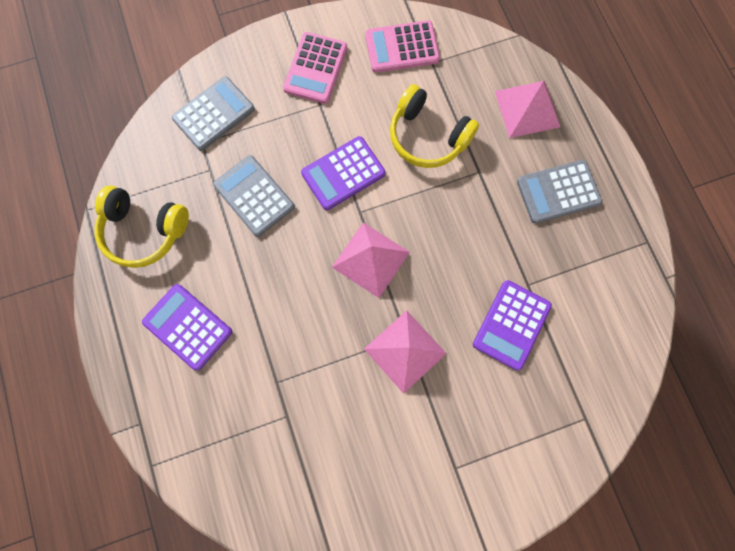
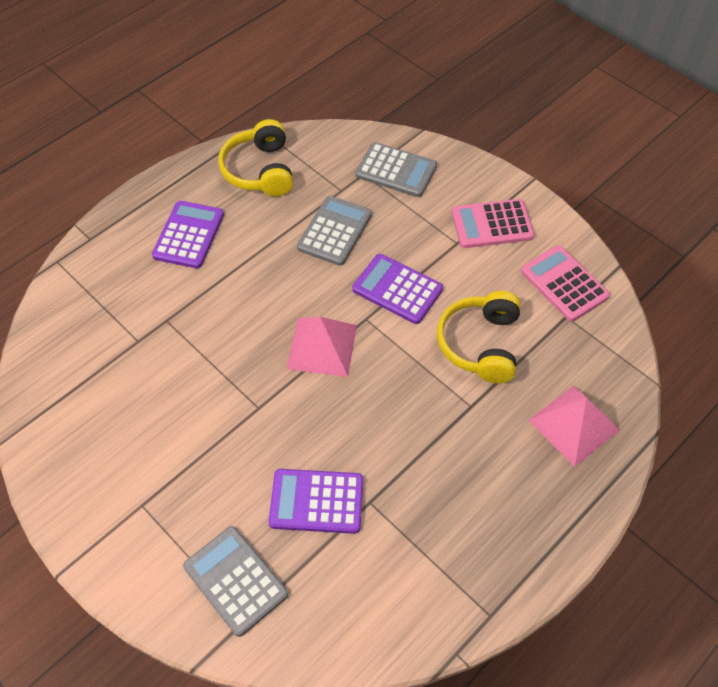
camera: 65 degrees right, 20 degrees down
(405, 351) = (242, 412): pink pyramid -> none
(558, 192) = (494, 493): grey calculator -> grey calculator (235, 580)

